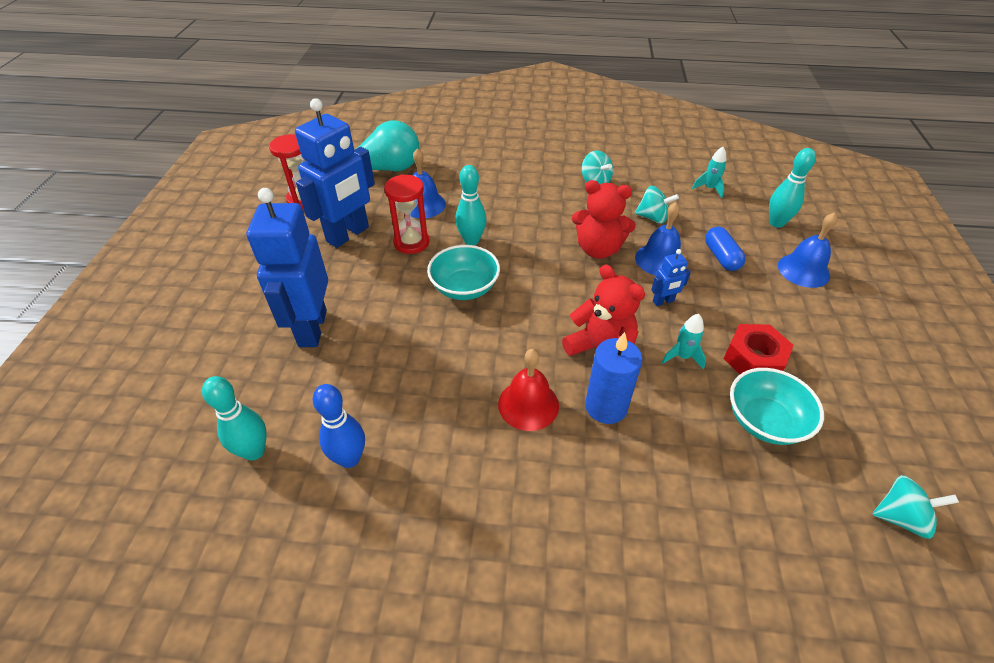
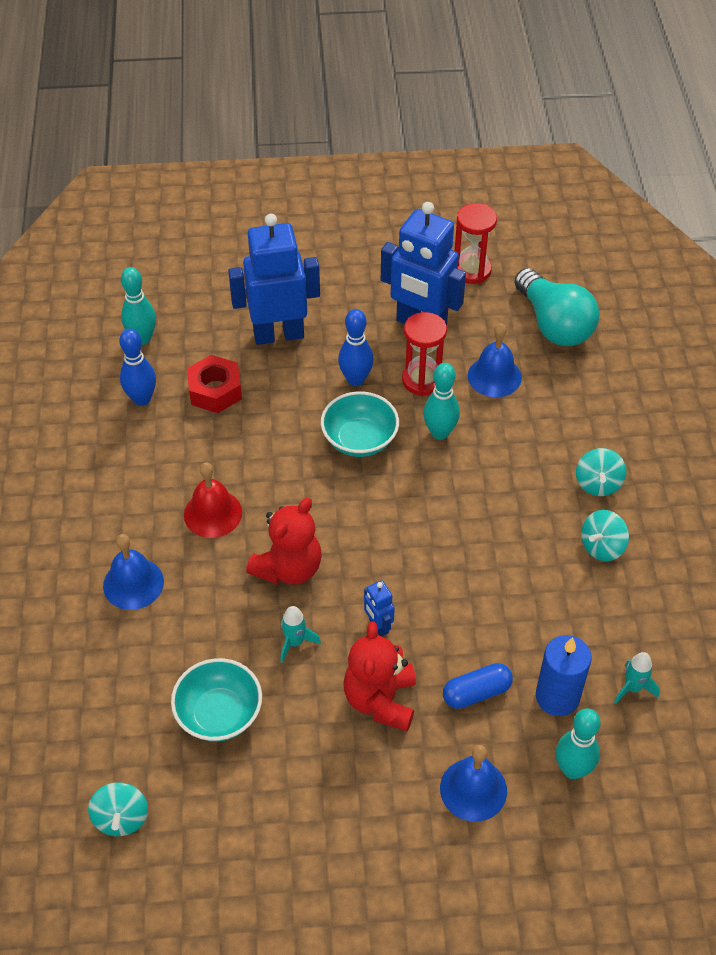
camera: 80 degrees right, 5 degrees up
(394, 282) = (355, 379): none -> blue bowling pin
(598, 249) = (456, 557): red teddy bear -> red teddy bear (380, 700)
(606, 407) = (218, 575): blue candle -> blue candle (557, 697)
(652, 217) = (539, 615): turquoise spinning top -> turquoise spinning top (598, 484)
(659, 260) = (453, 623): blue bell -> blue bell (133, 583)
(753, 359) = (303, 712): red nut -> red nut (215, 391)

